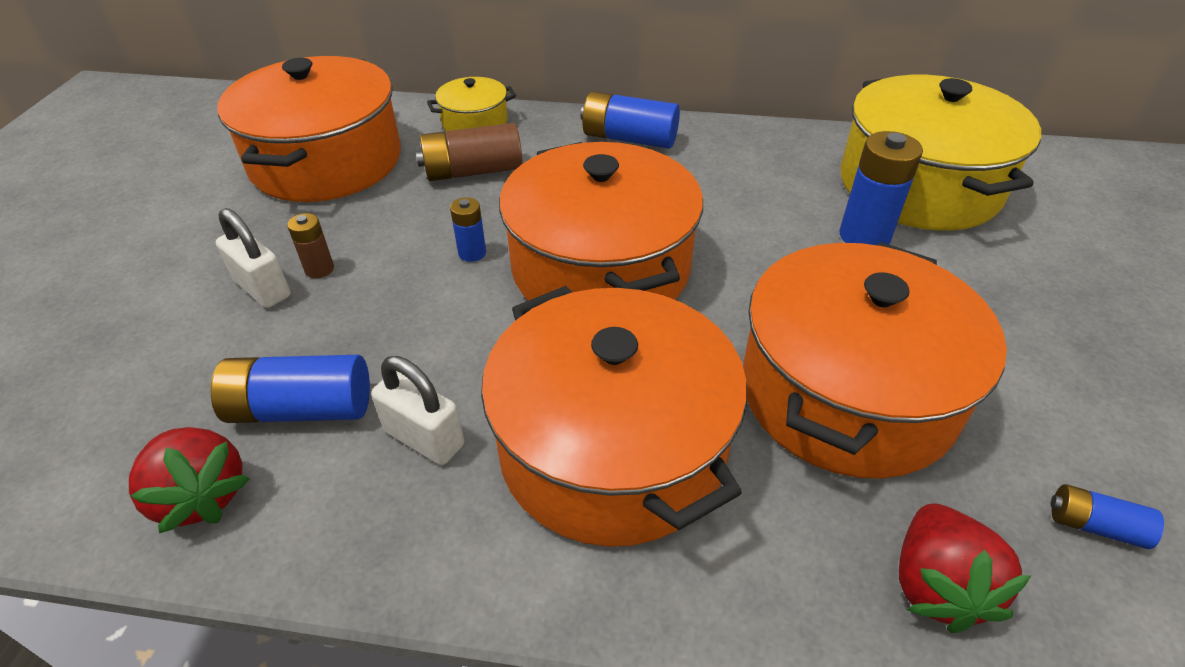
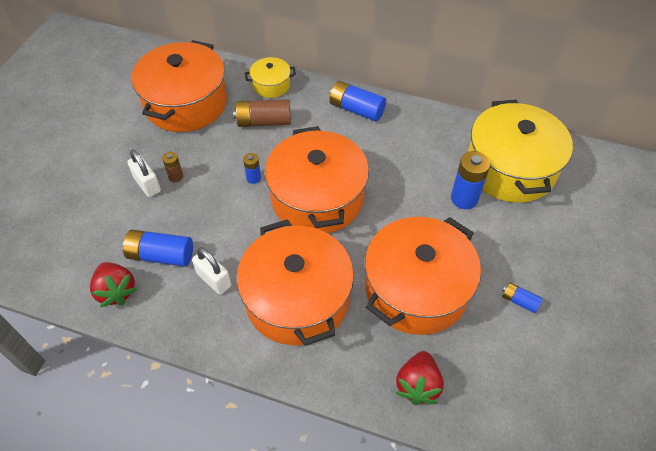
camera: 10 degrees right, 10 degrees up
(1094, 525) = (501, 372): blue battery -> blue battery (519, 301)

